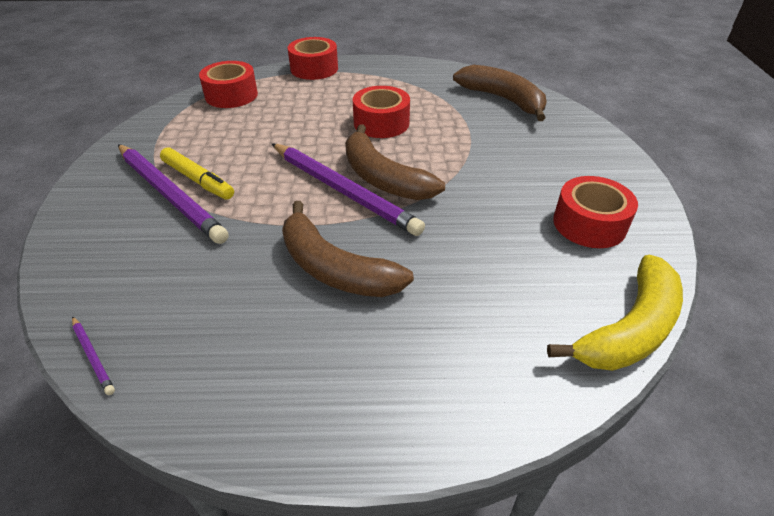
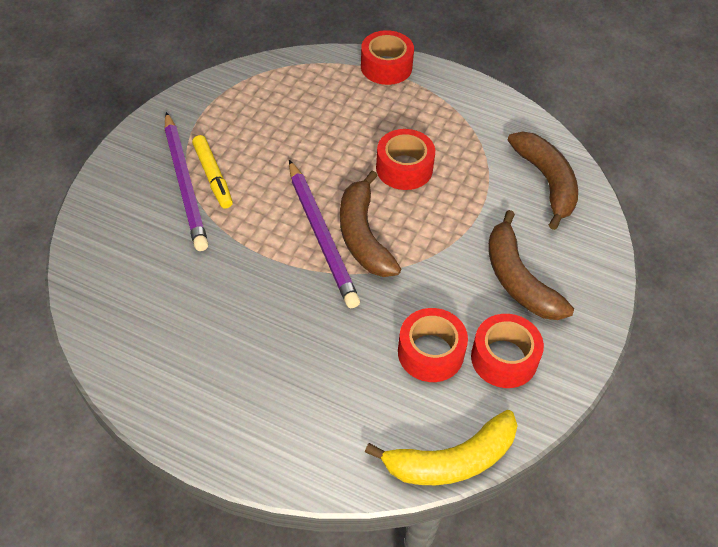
camera: 25 degrees right, 10 degrees up
(93, 356) = (80, 310): purple pencil -> none
(231, 95) = (289, 78): red tape -> red tape (430, 352)
(334, 268) = (270, 310): brown banana -> brown banana (518, 279)

